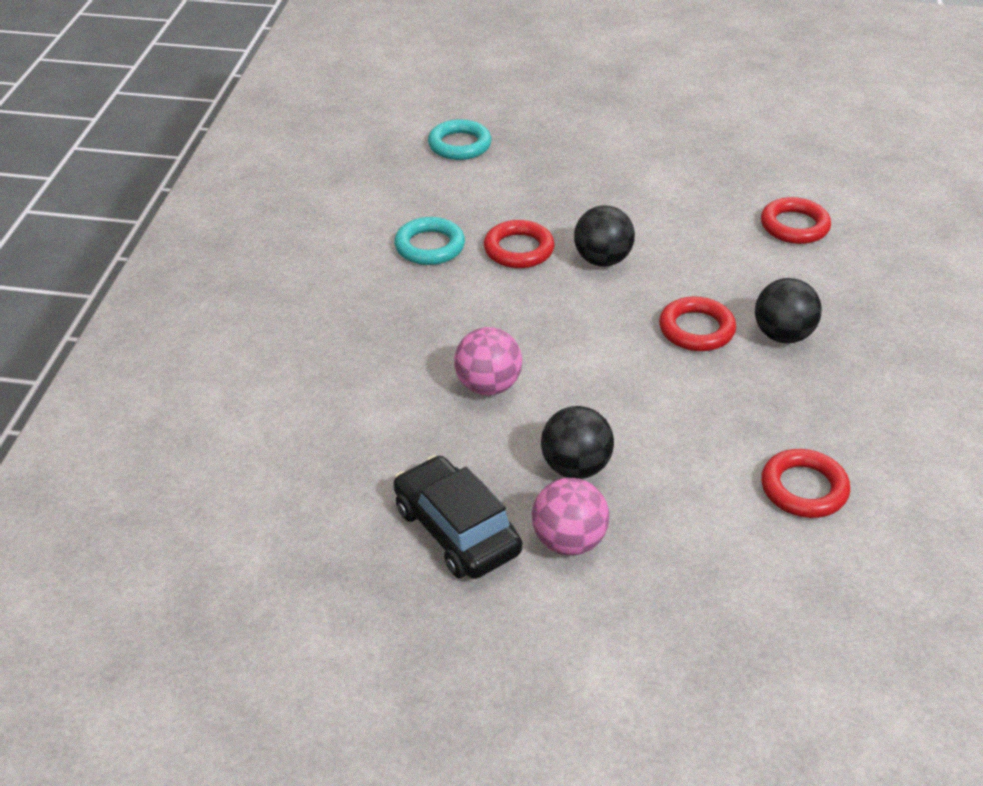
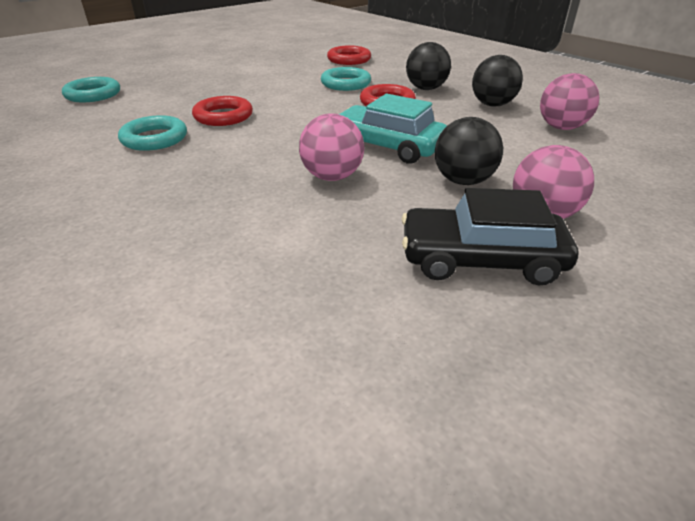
camera: 50 degrees left, 5 degrees down
(588, 386) = (388, 146): none -> turquoise car
(602, 260) = (283, 101): black ball -> black ball (492, 105)
(710, 270) = (345, 84): none -> turquoise ring
(804, 488) = (561, 127): red ring -> pink ball

